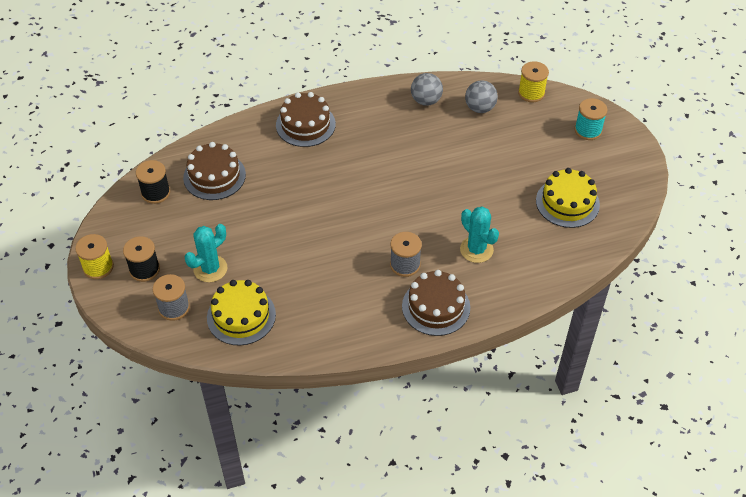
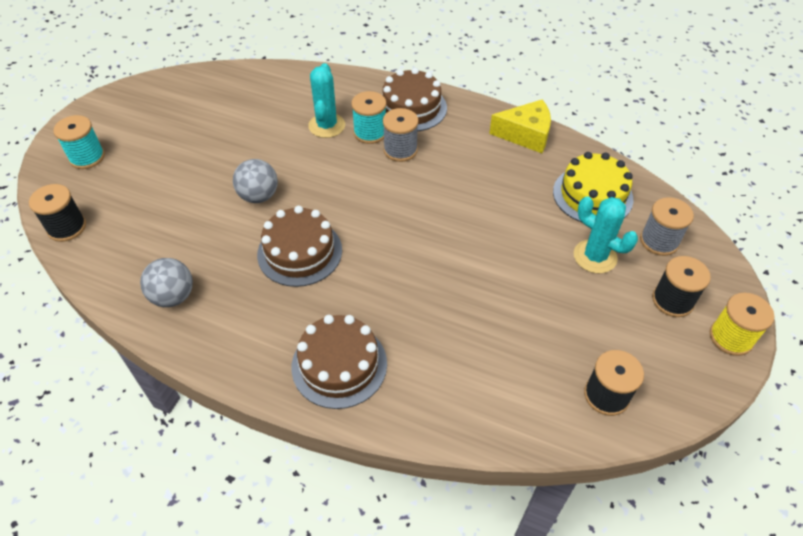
camera: 140 degrees left, 0 degrees up
(210, 269) = (595, 256): turquoise cactus -> turquoise cactus turned 45 degrees clockwise
(214, 176) = (513, 368): brown cake -> brown cake (299, 252)
(328, 339) = (525, 135): none -> yellow cheese
(441, 264) = (370, 132): none -> turquoise spool
(480, 108) = (137, 247): grey ball -> grey ball (259, 196)
(531, 93) = (67, 227): yellow spool -> black spool
(567, 202) = (204, 114): yellow cake -> none

